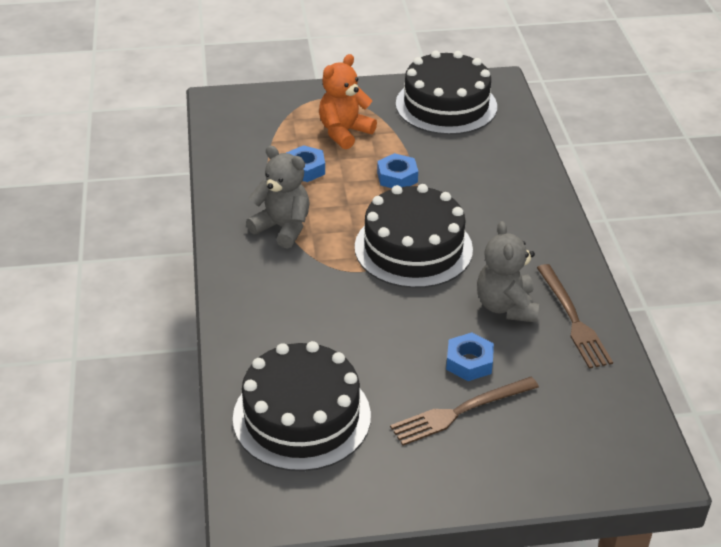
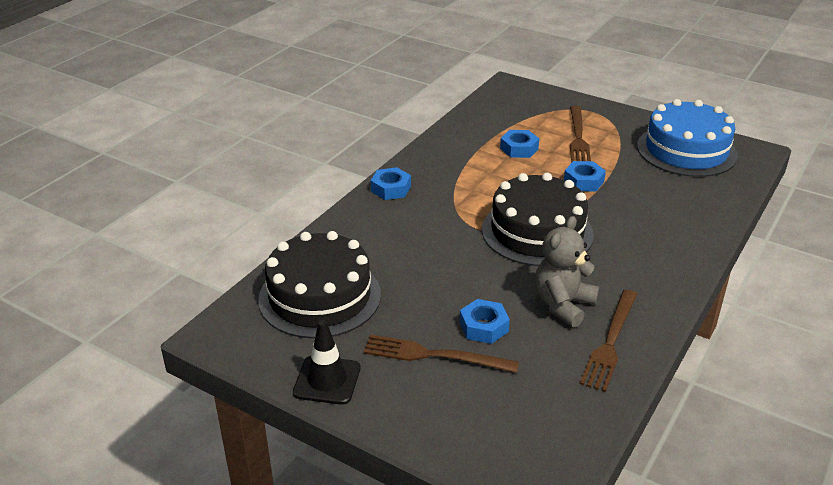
camera: 40 degrees right, 5 degrees down
(235, 270) = (391, 189): none -> blue nut
(282, 228) = (456, 177): grey teddy bear -> none
(344, 132) = (578, 137): orange teddy bear -> brown fork
(402, 489) = (327, 380): none -> black traffic cone
(446, 105) = (686, 150): black cake -> blue cake

